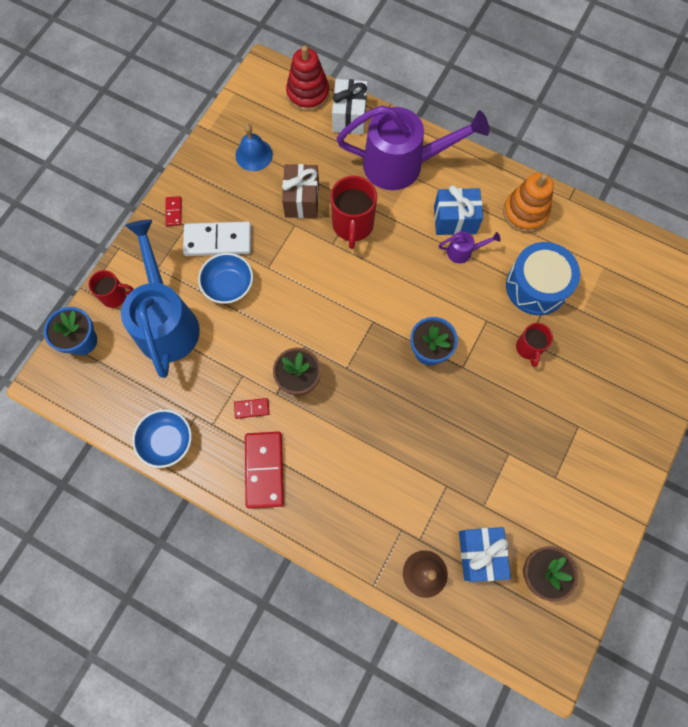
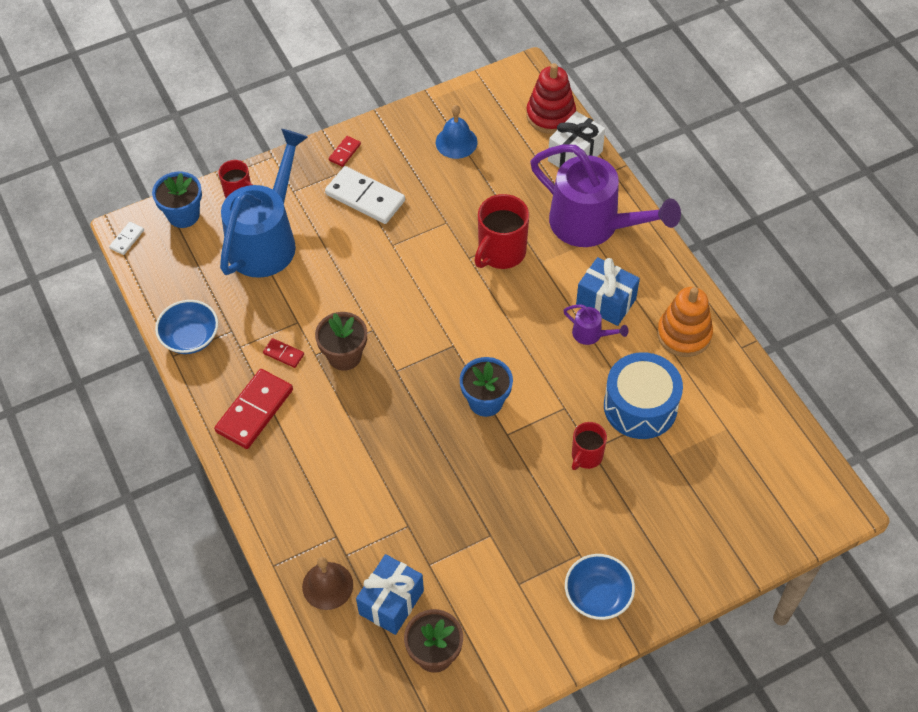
camera: 35 degrees right, 15 degrees down
(50, 390) = (127, 239): none -> white domino
(228, 285) = (345, 240): blue bowl -> blue bowl (598, 595)
(302, 200) = (470, 204): brown gift -> none

